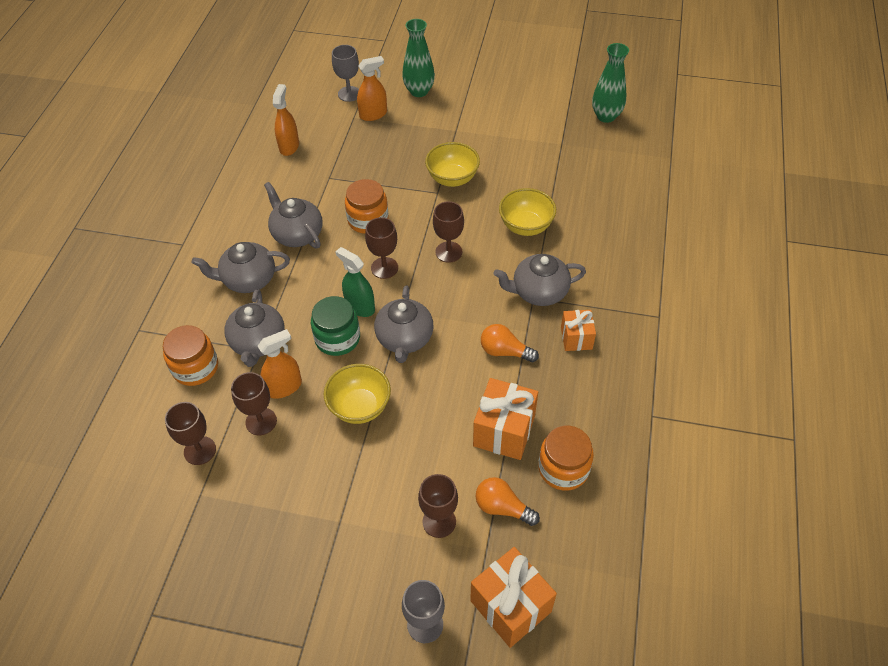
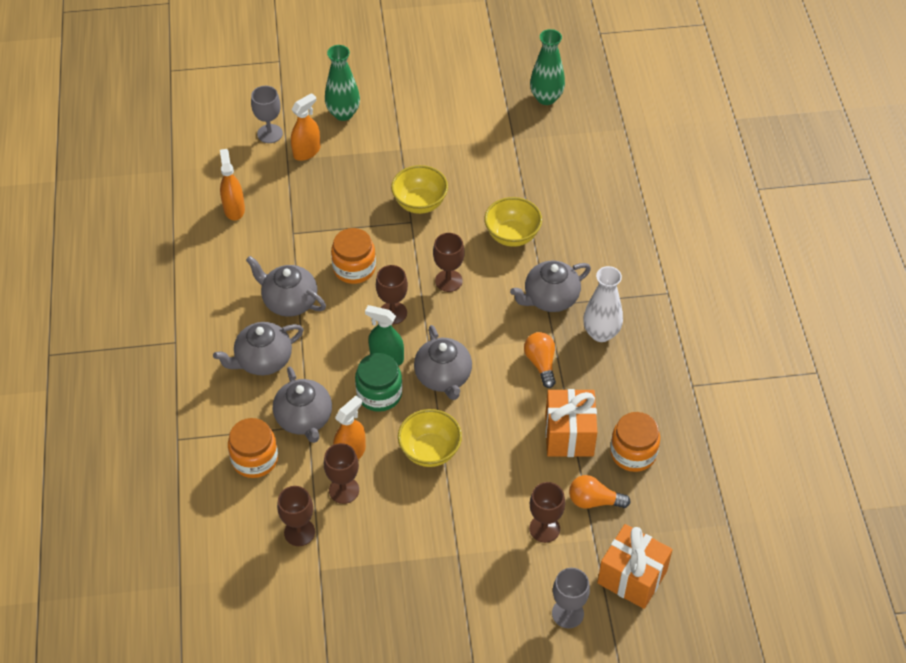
camera: 20 degrees left, 0 degrees up
(504, 351) = (541, 363): orange light bulb -> orange light bulb turned 75 degrees clockwise
(576, 338) = (601, 333): orange gift -> white vase

